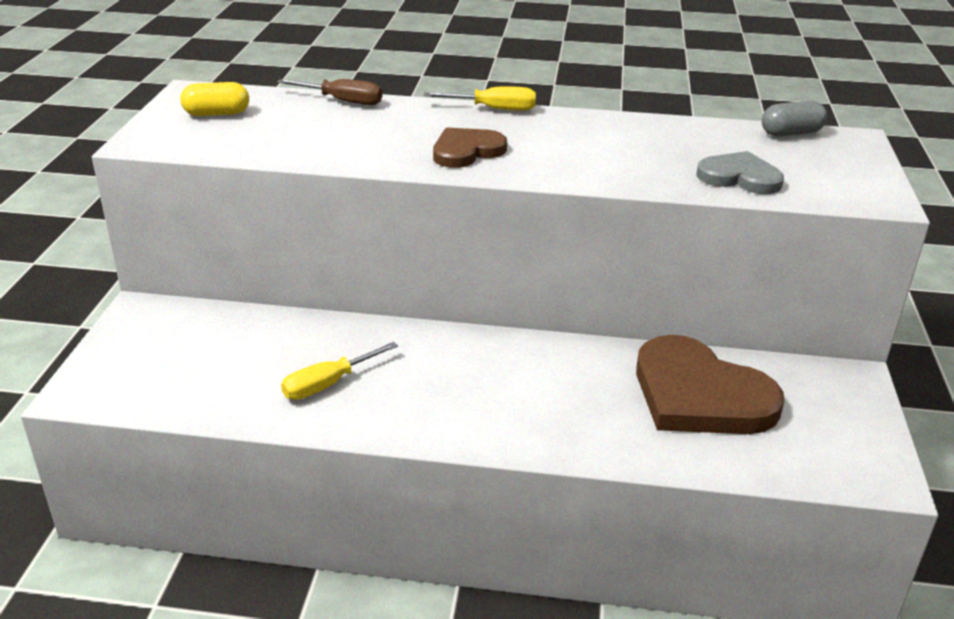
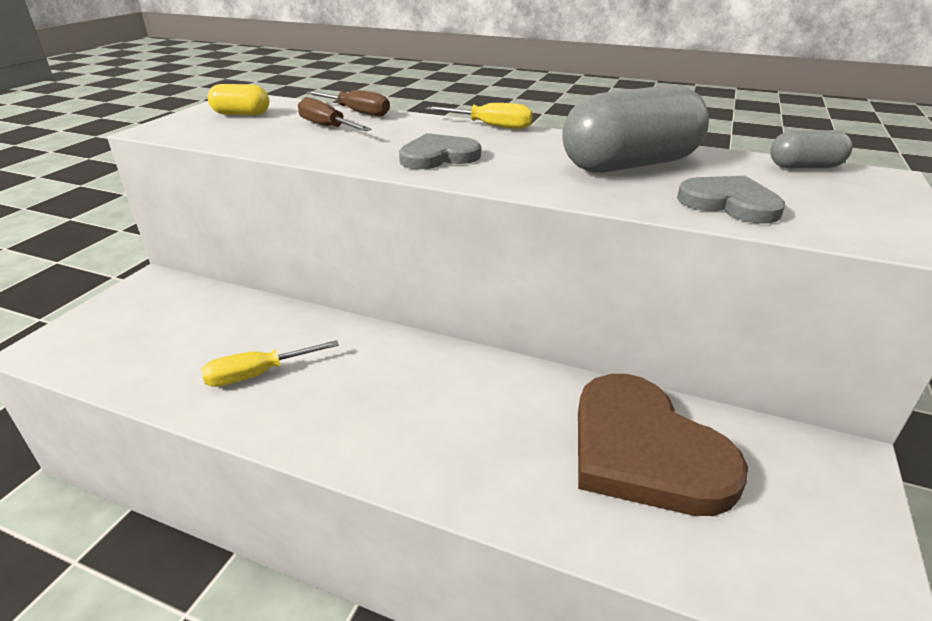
camera: 15 degrees right, 0 degrees up
(327, 124) = (327, 127): none -> brown screwdriver
(466, 151) = (438, 156): brown heart -> grey heart
(645, 145) = (630, 165): none -> grey capsule

